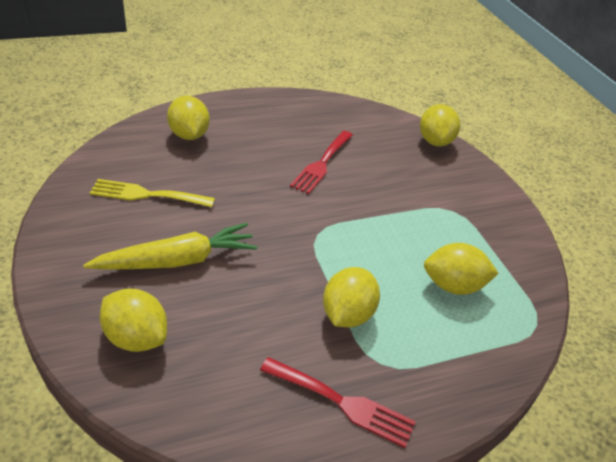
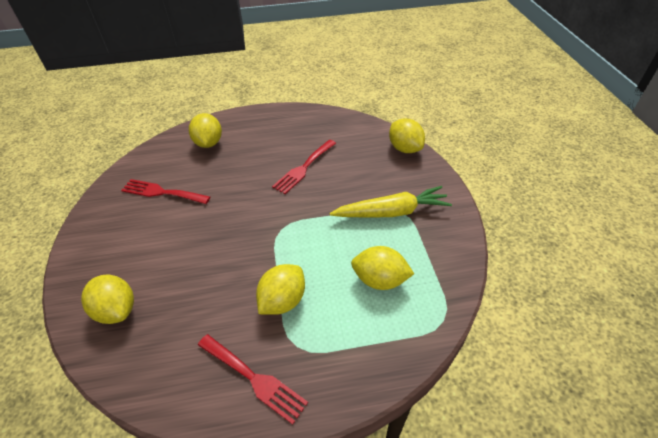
camera: 15 degrees right, 5 degrees up
(147, 195) = (162, 192): yellow fork -> red fork
(177, 260) = (167, 247): yellow carrot -> yellow carrot (391, 212)
(435, 141) = (405, 148): yellow lemon -> yellow lemon turned 45 degrees counterclockwise

